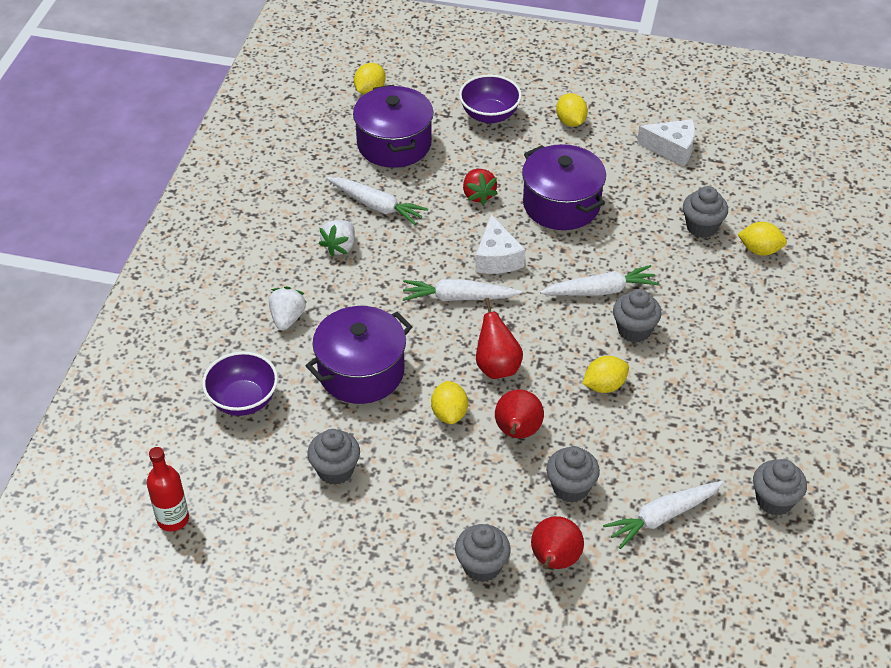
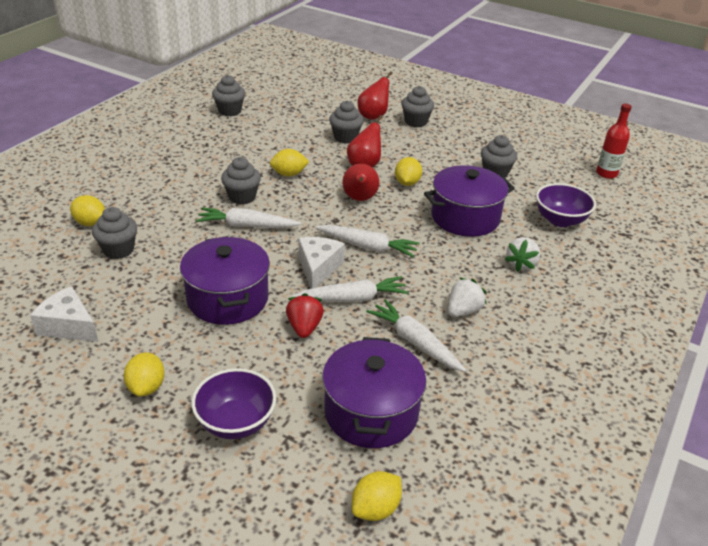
camera: 165 degrees left, 10 degrees down
(662, 517) = (299, 118): white carrot -> white carrot (352, 298)

